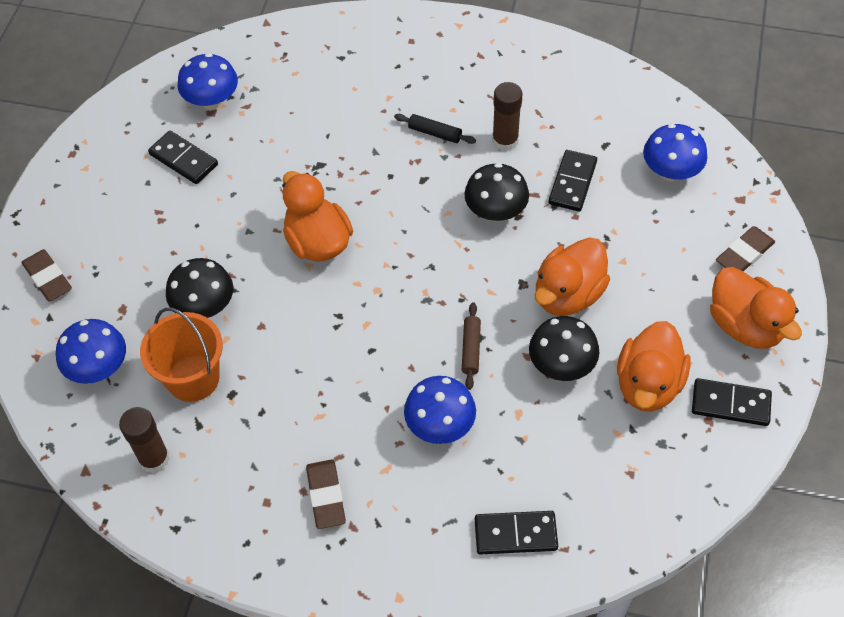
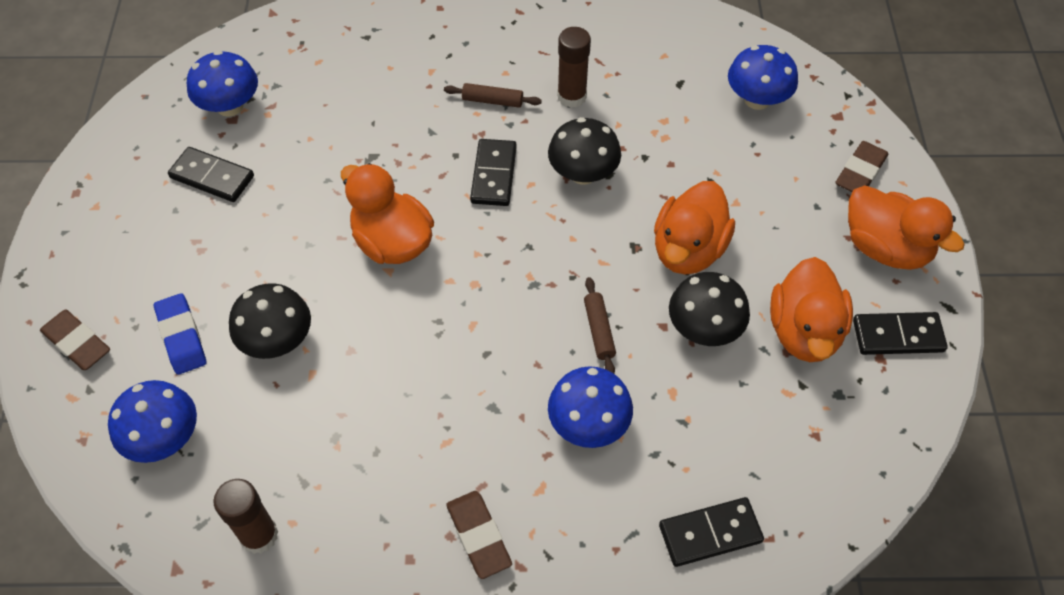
camera: 15 degrees left, 0 degrees up
(129, 289) = (181, 337): none -> blue eraser
(193, 378) = (284, 428): orange bucket -> none
(434, 133) = (492, 101): black rolling pin -> brown rolling pin
(572, 182) = (657, 128): black domino -> black domino (493, 175)

